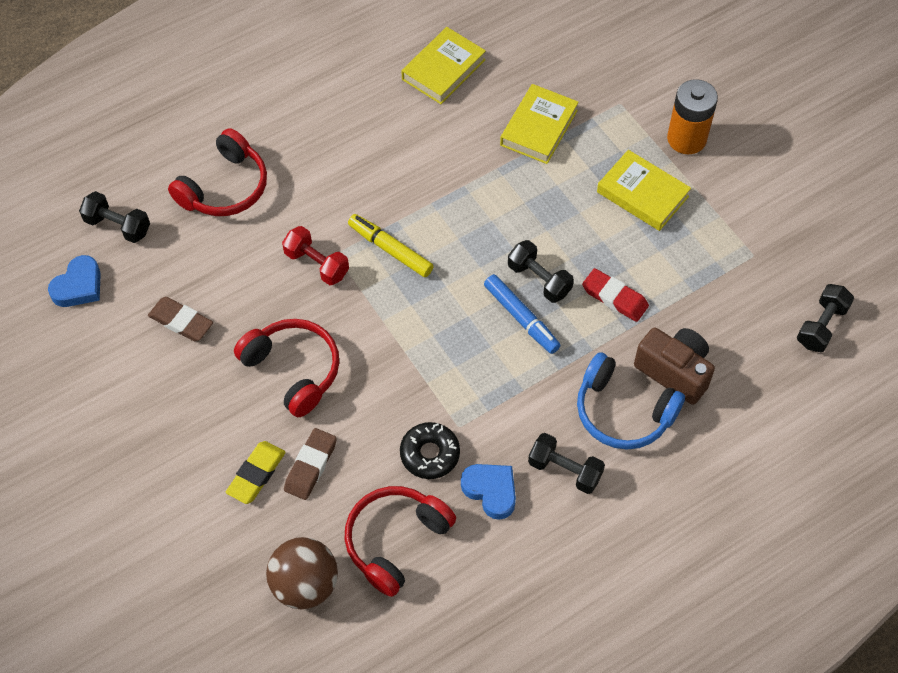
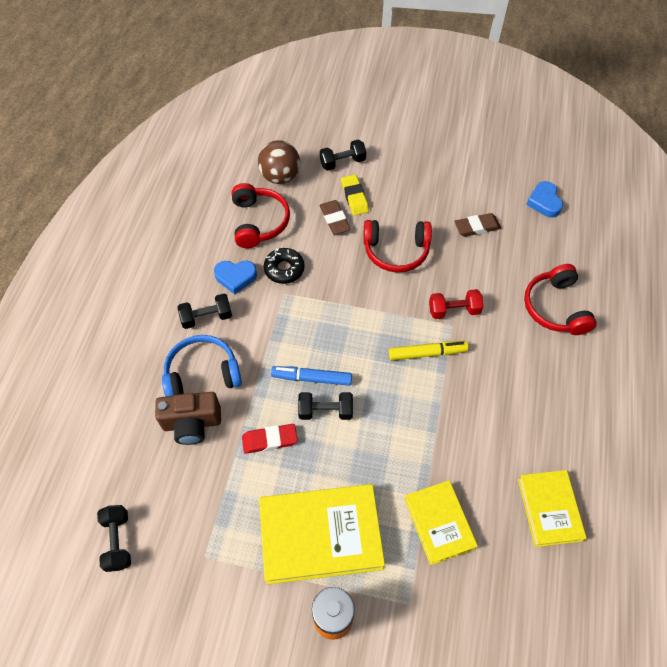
camera: 135 degrees right, 0 degrees up
(118, 226) = (572, 242): black dumbbell -> black dumbbell (342, 162)
(642, 194) = (320, 535): yellow book -> yellow book, size x1.64

